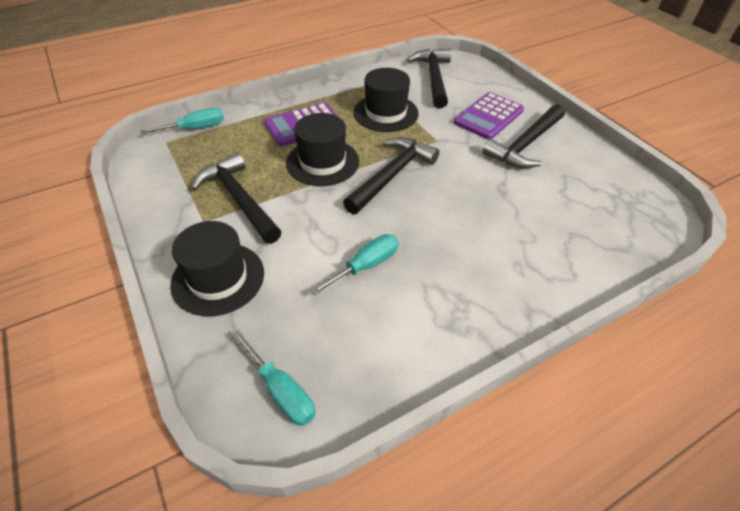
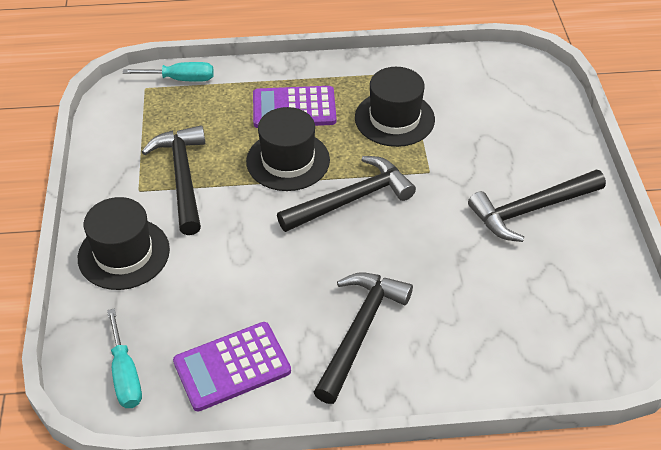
camera: 25 degrees right, 0 degrees up
(366, 266) = (263, 289): turquoise screwdriver -> none
(433, 78) = (484, 86): black hammer -> black hammer (359, 331)
(488, 116) = (514, 159): purple calculator -> purple calculator (232, 366)

